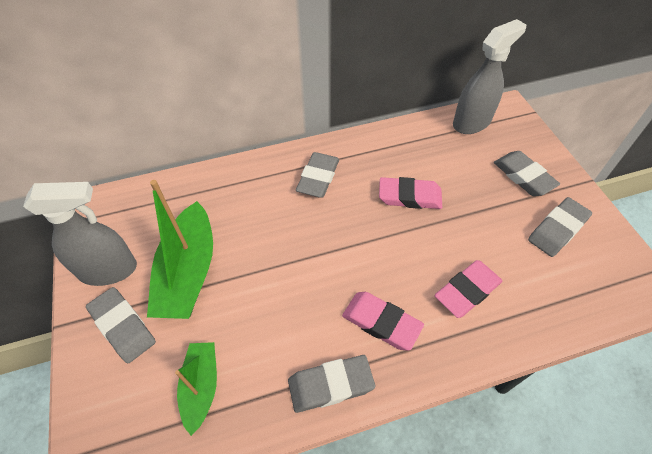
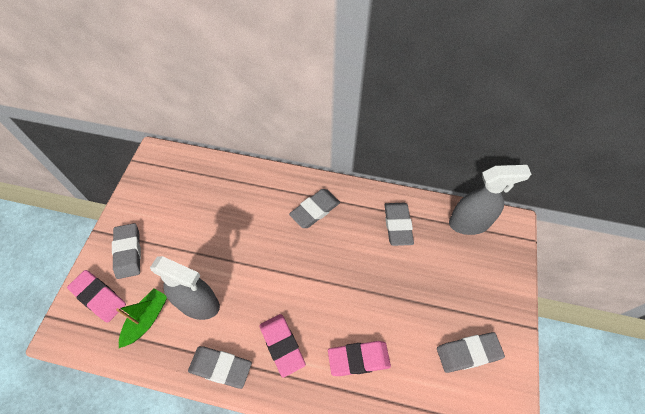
camera: 30 degrees right, 5 degrees up
(108, 270) = (142, 208): grey spray bottle -> grey spray bottle (198, 303)
(188, 272) = (186, 237): green boat -> none
(409, 196) = (371, 261): pink eraser -> pink eraser (99, 297)
(523, 176) = (476, 293): grey eraser -> grey eraser (398, 225)

